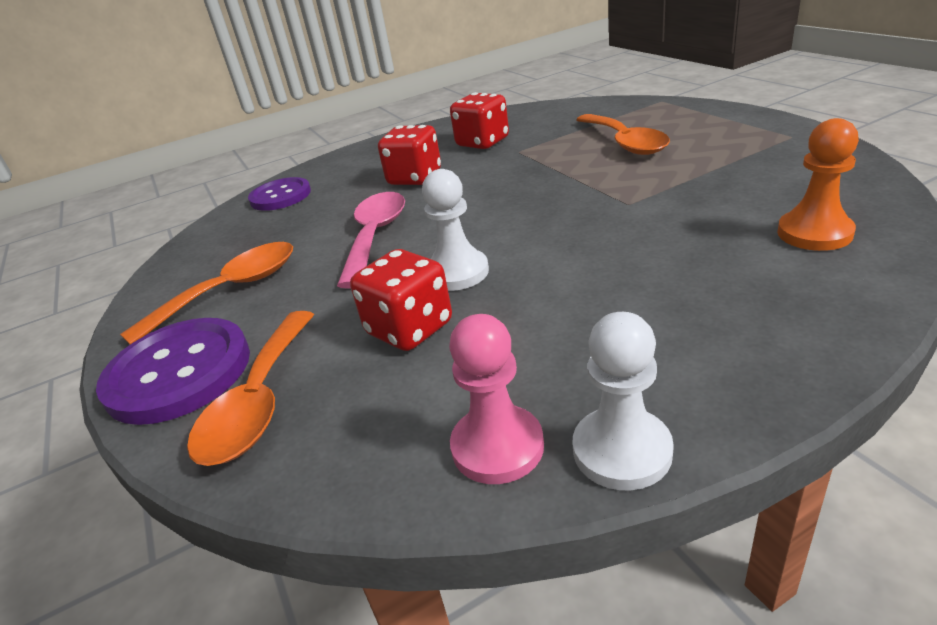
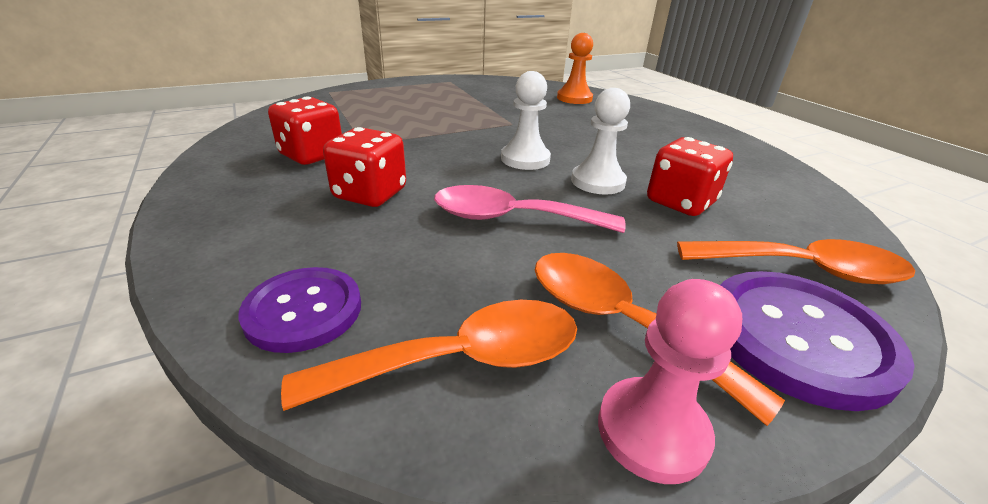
camera: 95 degrees left, 0 degrees up
(497, 447) = (783, 180): pink pawn -> pink pawn (652, 431)
(622, 451) = (765, 155): white pawn -> white pawn (525, 159)
(625, 142) = (402, 111): orange spoon -> orange spoon (462, 360)

